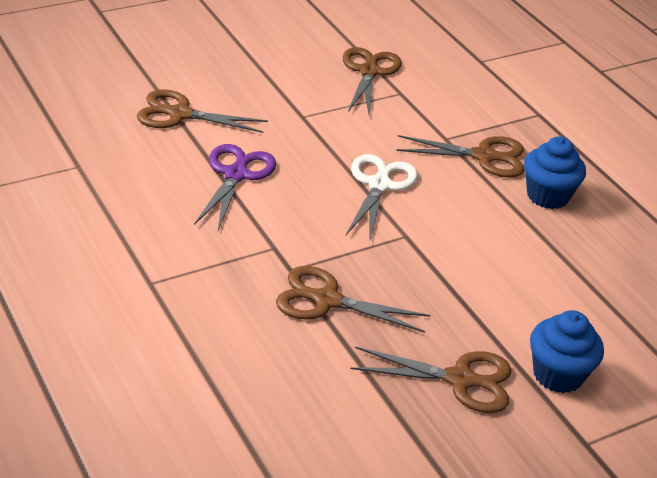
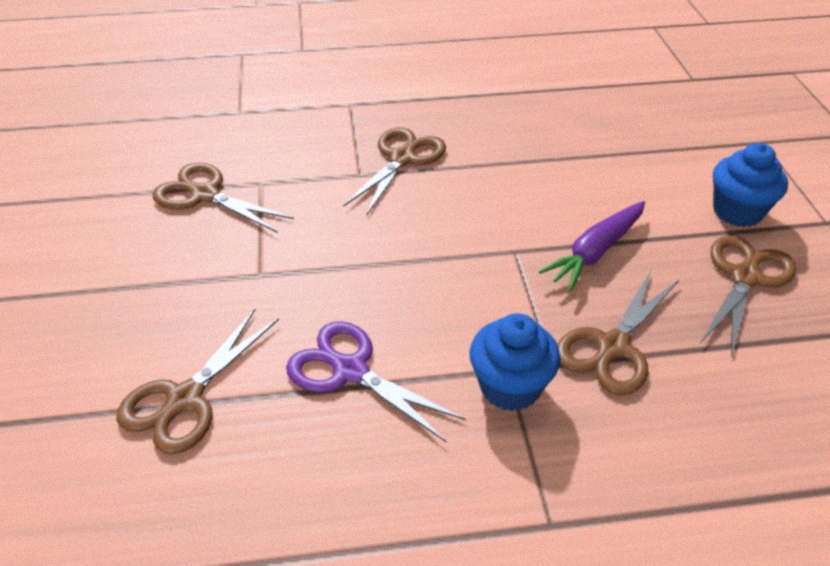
camera: 65 degrees left, 5 degrees up
(379, 185) = (421, 247): white scissors -> none
(434, 282) = (595, 252): none -> purple carrot
(547, 196) = (480, 138): blue cupcake -> blue cupcake (510, 387)

